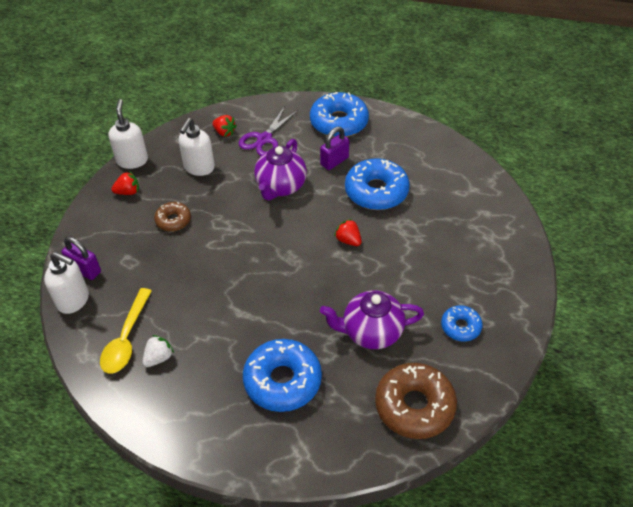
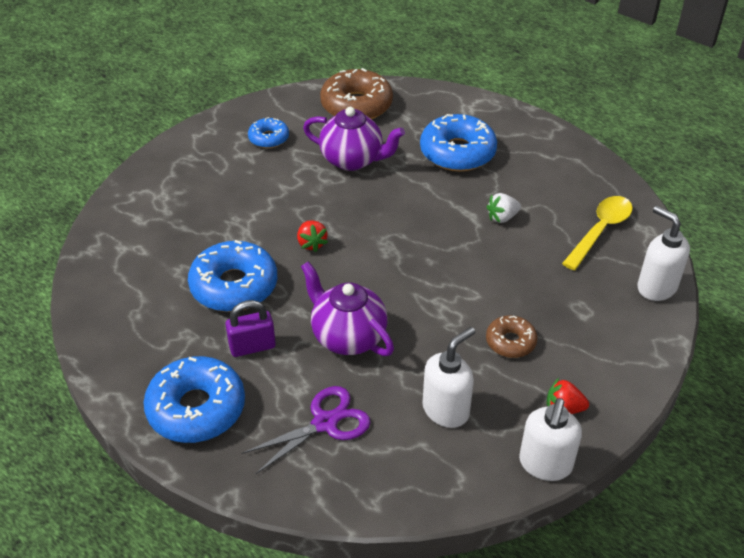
camera: 155 degrees left, 5 degrees down
(85, 270) = (639, 317): purple padlock -> none
(159, 358) = (569, 204): white strawberry -> white strawberry (502, 217)
(224, 132) = (379, 461): red strawberry -> none
(281, 187) = (347, 336): purple teapot -> purple teapot turned 90 degrees counterclockwise

